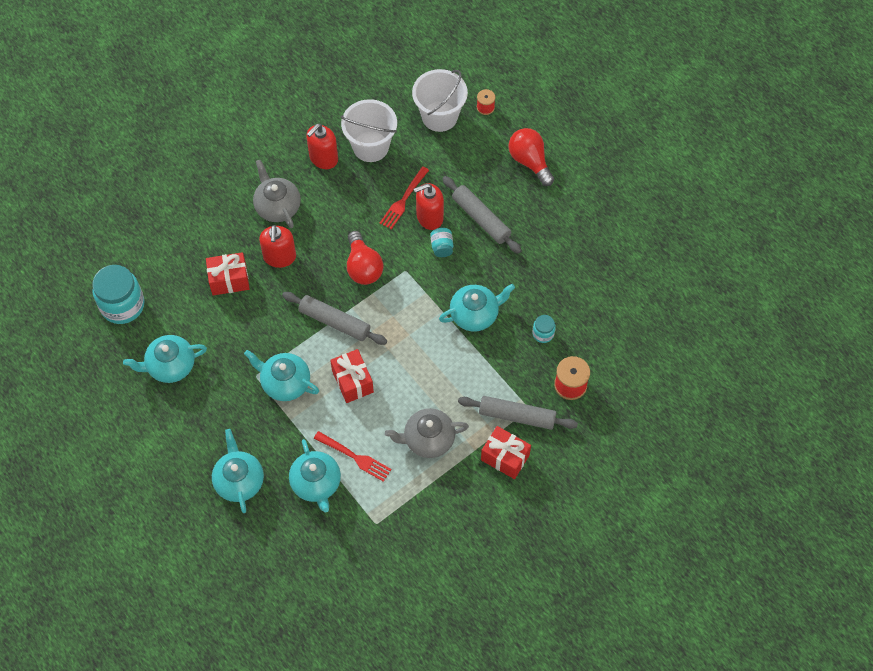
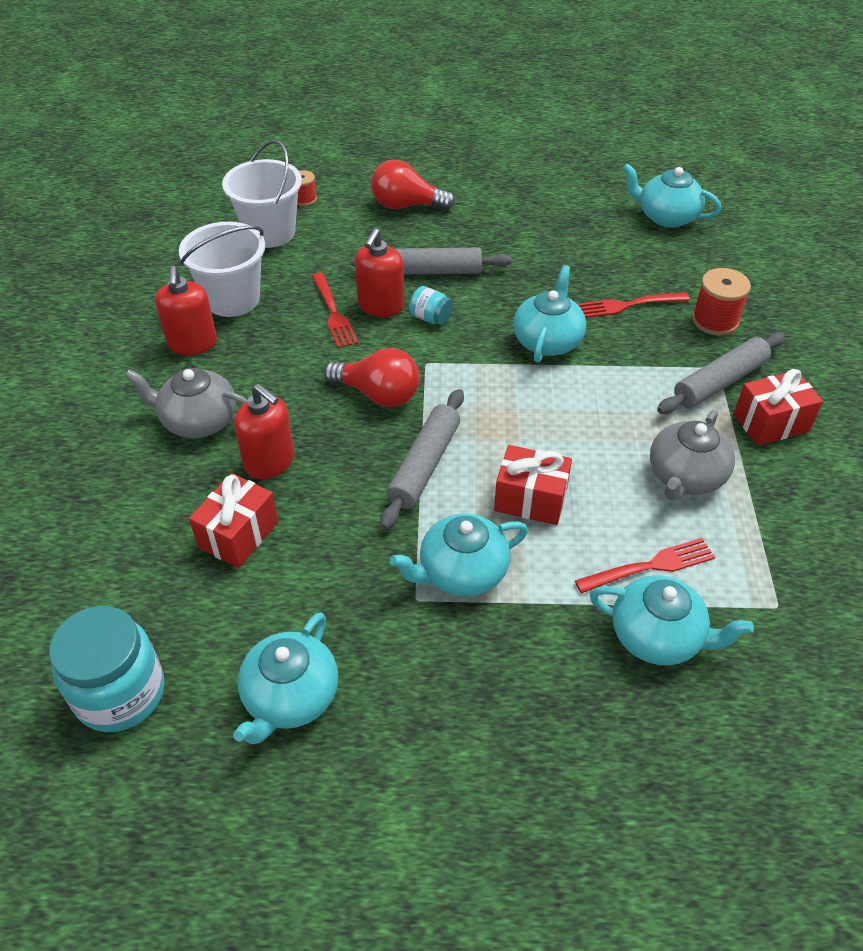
camera: 50 degrees left, 15 degrees down
(239, 480) = (574, 734): turquoise teapot -> turquoise teapot (666, 217)
(334, 322) = (424, 465): grey rolling pin -> grey rolling pin turned 45 degrees counterclockwise
(543, 333) = (627, 305): turquoise jar -> red fork

